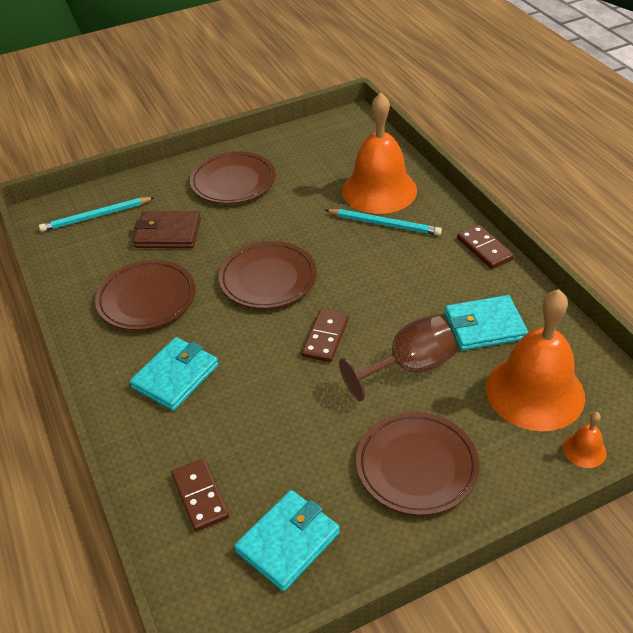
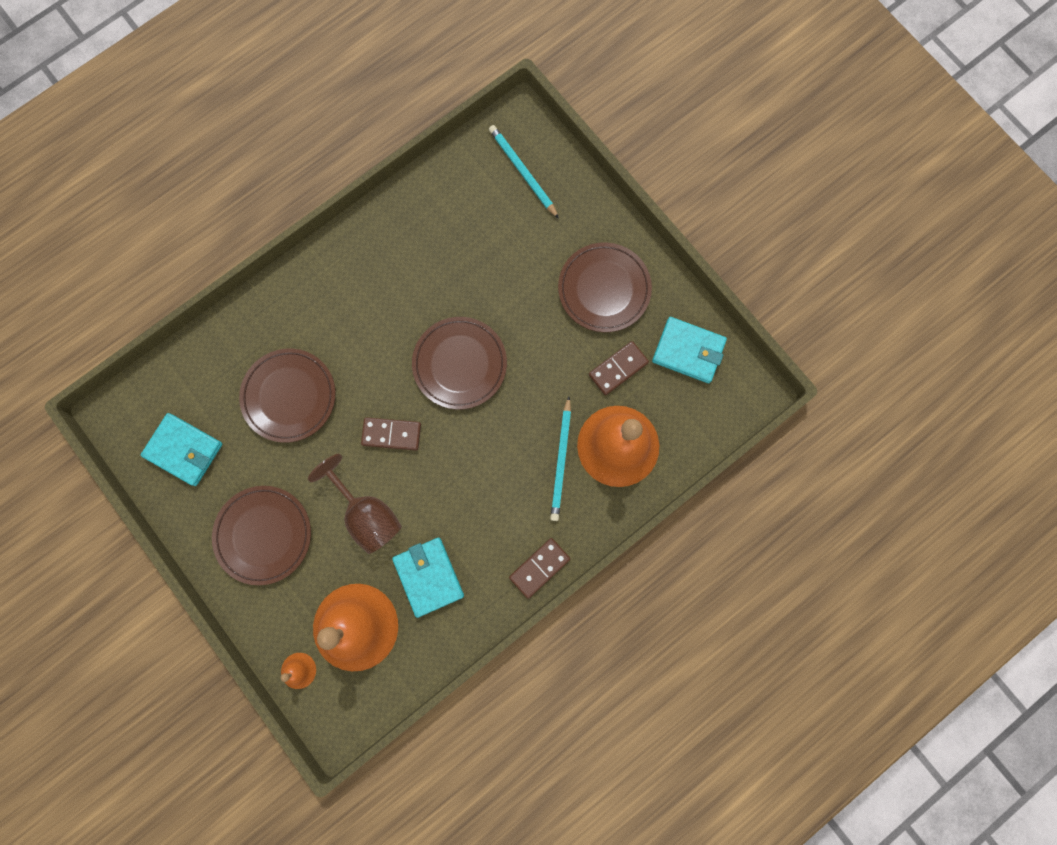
camera: 75 degrees right, 35 degrees up
(146, 299) = (415, 262): brown plate -> brown plate (289, 396)
(168, 233) = (509, 250): brown wallet -> none
(175, 376) = (327, 318): turquoise wallet -> turquoise wallet (688, 351)
(200, 496) = (214, 375): brown domino -> brown domino (618, 369)

